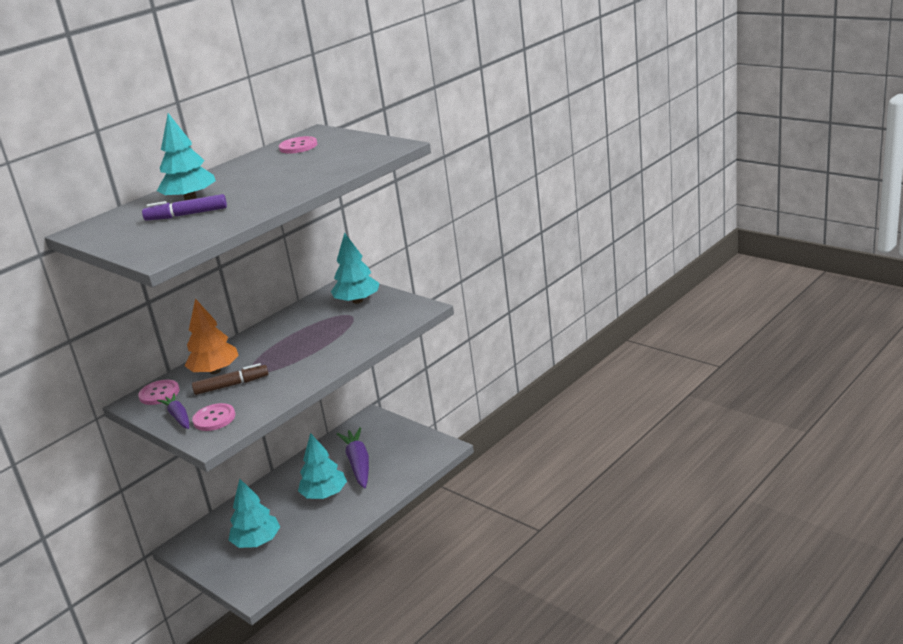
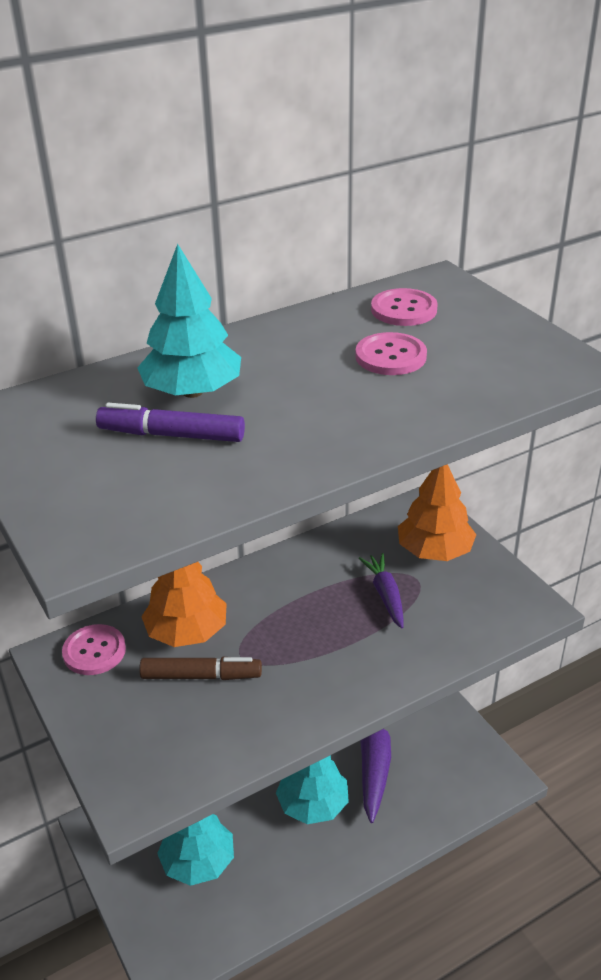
camera: 15 degrees right, 10 degrees up
(178, 417) = (104, 719): purple carrot -> purple carrot (385, 595)
(214, 418) = (153, 748): pink button -> pink button (390, 356)
(357, 301) = (434, 551): turquoise tree -> orange tree

